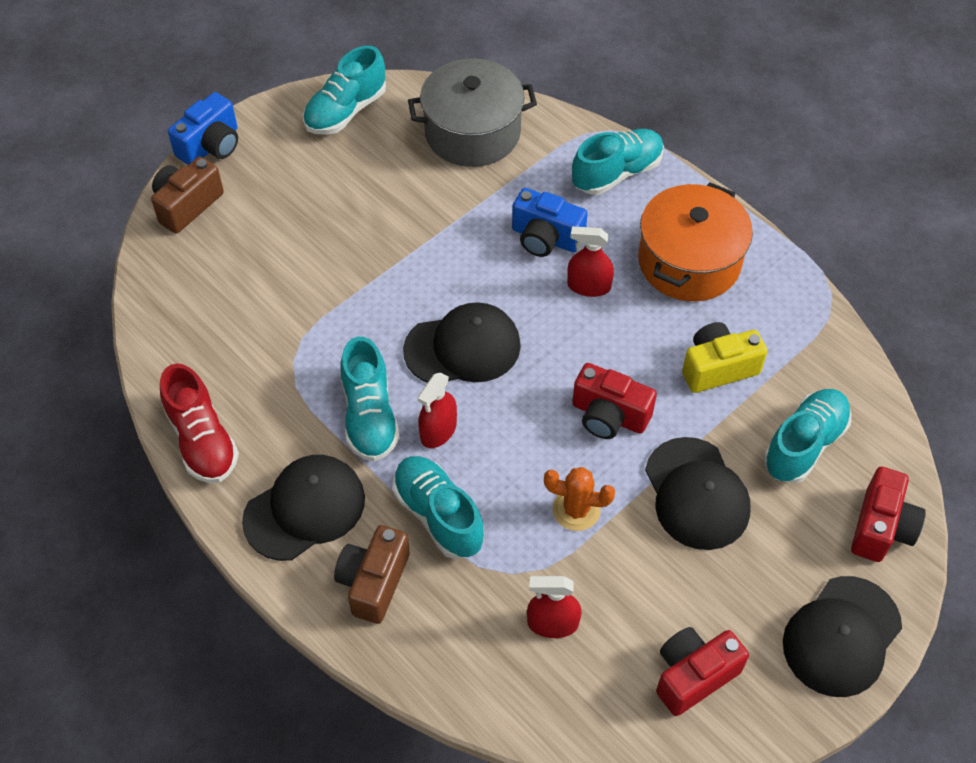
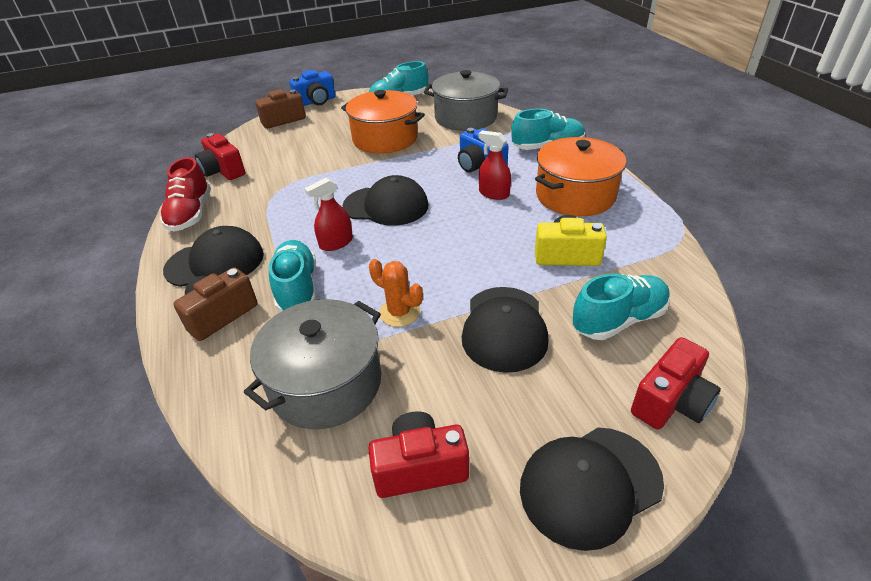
camera: 25 degrees right, 15 degrees down
(369, 416) = (298, 225): turquoise shoe -> none
(379, 211) = (385, 139): none -> orange pot
(552, 623) = (326, 383): red spray bottle -> grey pot
(609, 415) = (463, 263): red camera -> red camera (223, 171)

